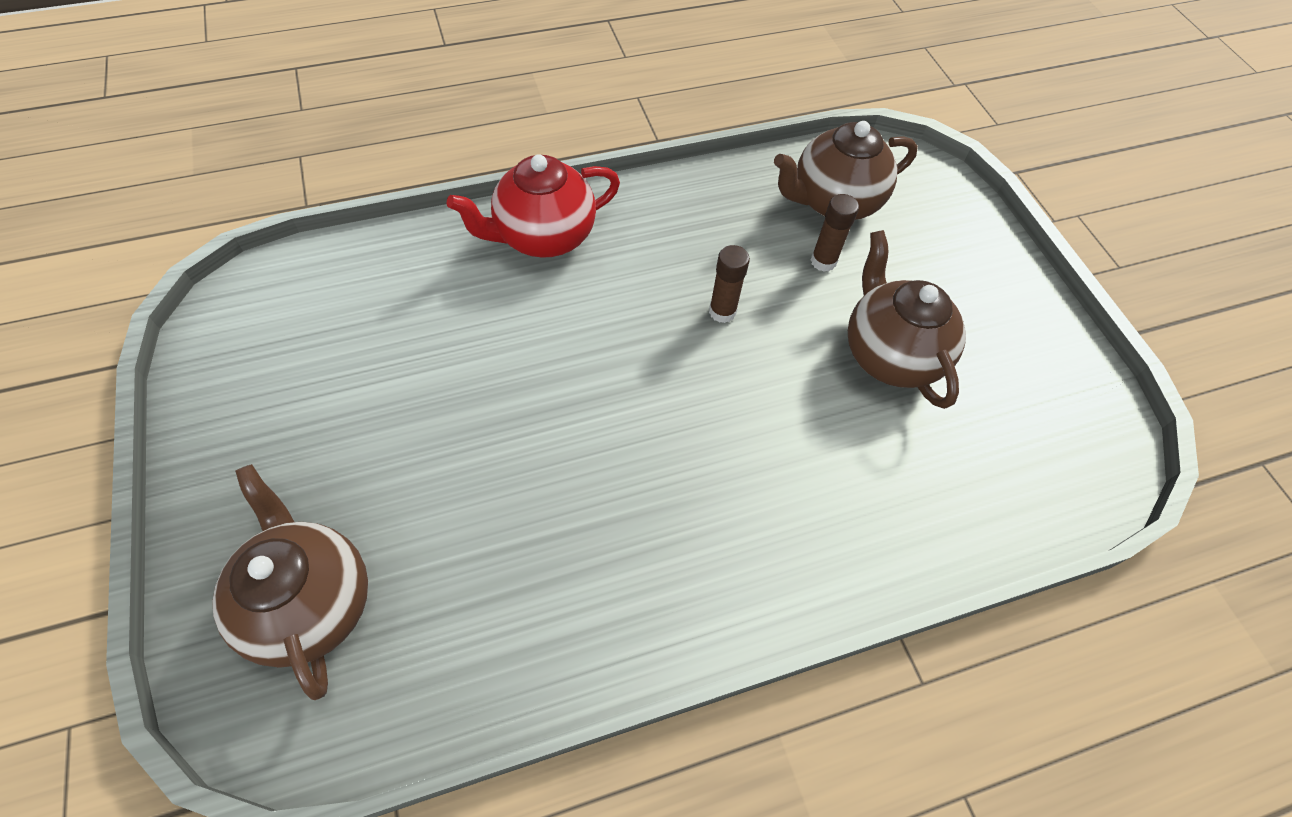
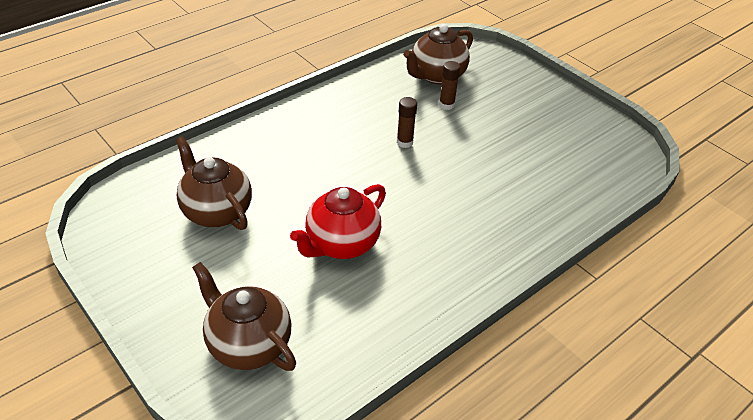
camera: 20 degrees left, 15 degrees down
(543, 237) = (280, 132): red teapot -> red teapot (341, 244)
(889, 354) = (504, 139): brown teapot -> brown teapot (216, 211)

